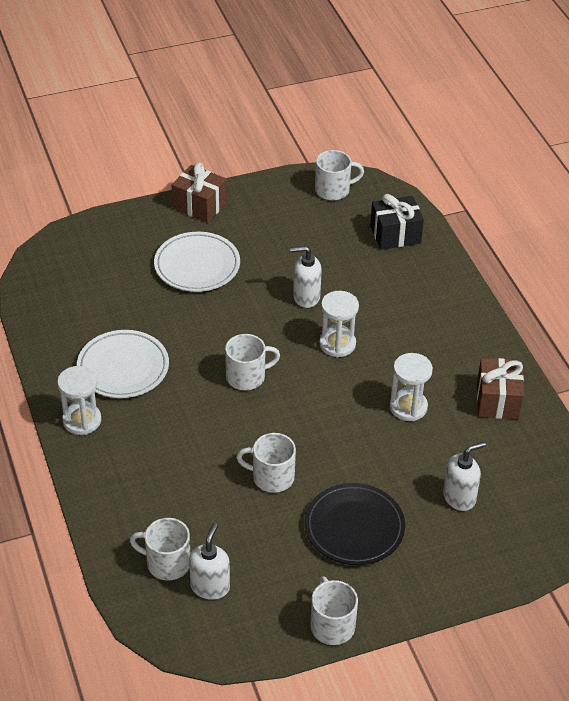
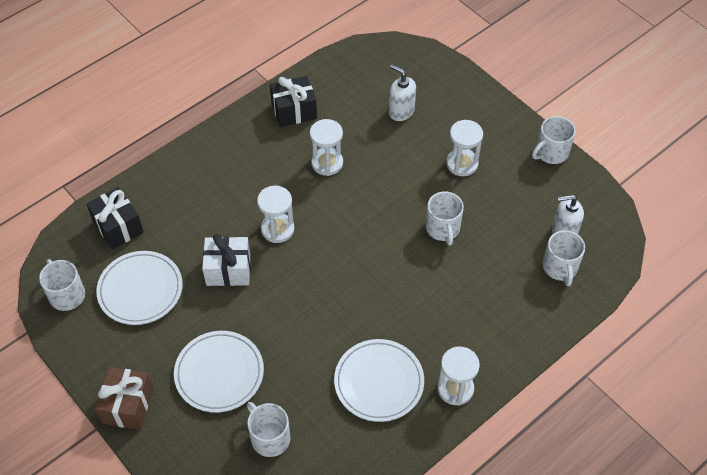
camera: 110 degrees left, 10 degrees up
(247, 376) = (345, 282): white mug -> white mug (269, 437)
(306, 297) = (228, 270): white soap dispenser -> white gift
(314, 235) = (140, 290): none -> white plate
(354, 527) = (462, 164): black plate -> white hourglass
(497, 400) = (294, 111): brown gift -> black gift

